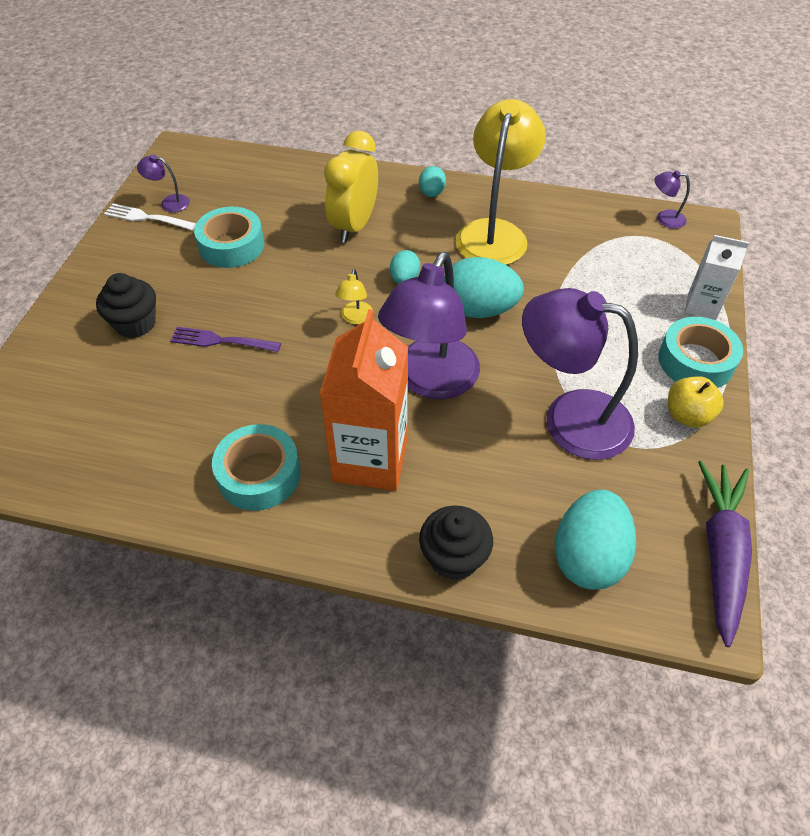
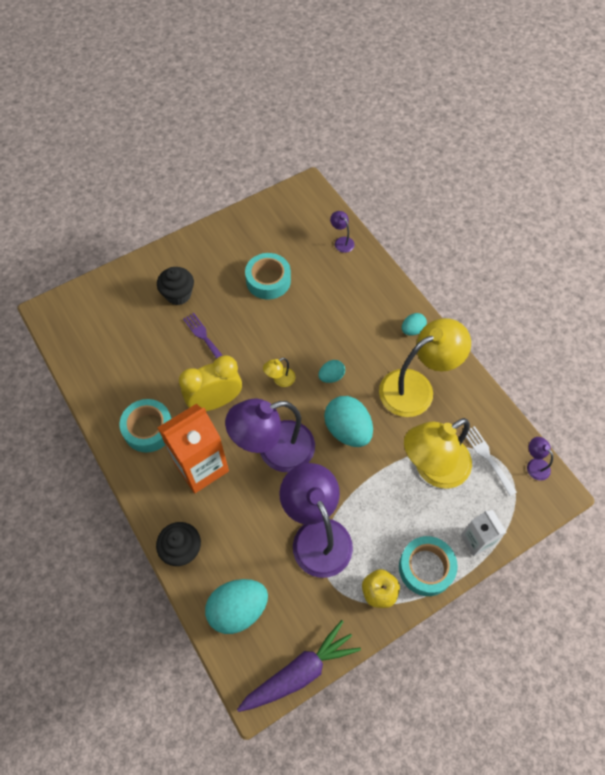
camera: 45 degrees right, 10 degrees up
(147, 218) = (246, 228): white fork -> white fork (488, 458)
(169, 202) = (266, 225): purple lamp -> purple lamp (341, 241)
(354, 226) = (343, 318): yellow clock -> yellow clock (215, 401)
(593, 282) = (432, 468): none -> yellow lamp

